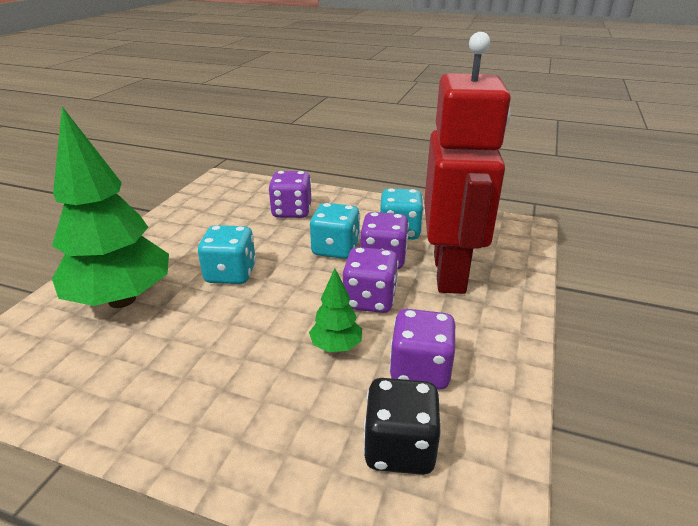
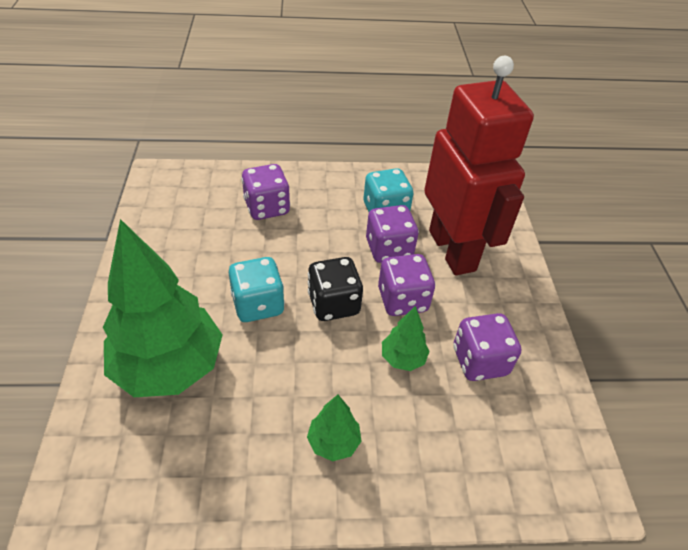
camera: 25 degrees left, 15 degrees up
(214, 397) = (333, 442): none -> green tree
(335, 249) = (339, 247): turquoise dice -> none
(399, 448) = (500, 436): black dice -> black dice (333, 304)

